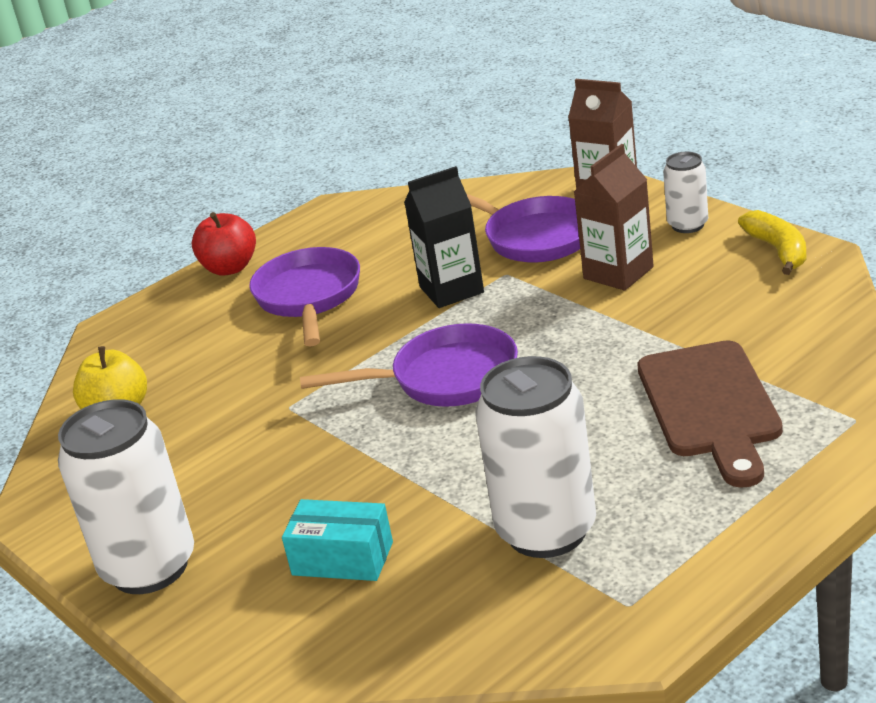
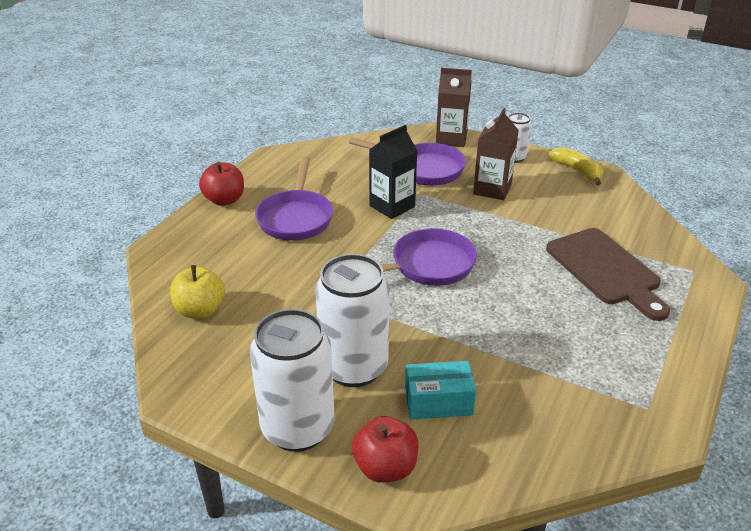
camera: 25 degrees left, 5 degrees up
(225, 628) = (385, 467): none -> red apple
(309, 298) = (296, 217): purple pan -> purple pan turned 150 degrees counterclockwise
(546, 531) = (562, 364): white can -> white can (354, 367)

